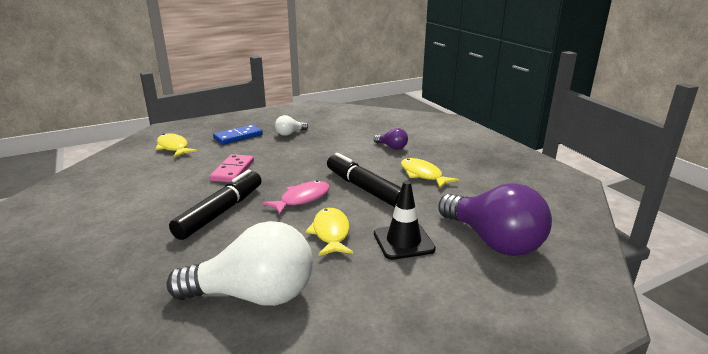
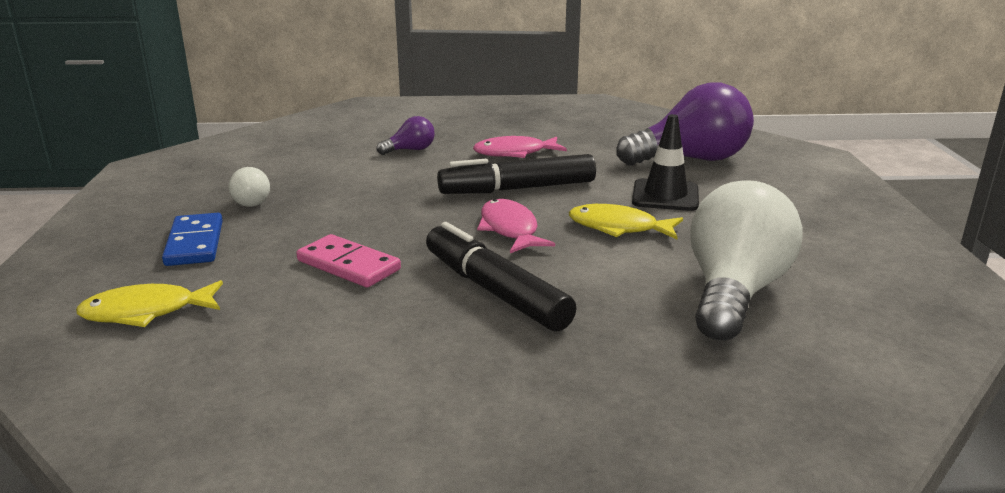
camera: 65 degrees left, 0 degrees up
(423, 175) = (515, 153): yellow fish -> pink fish

